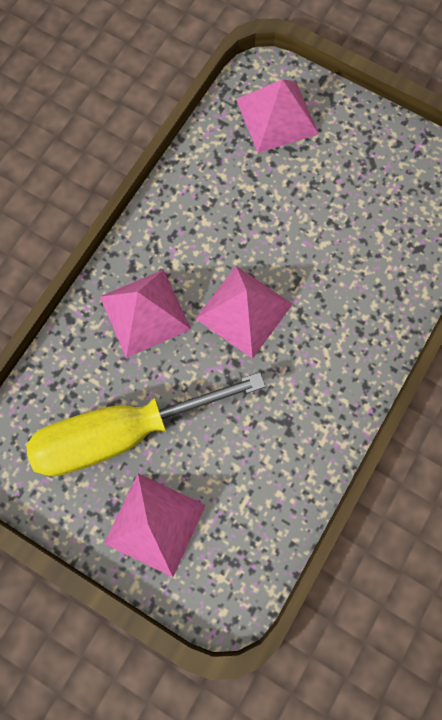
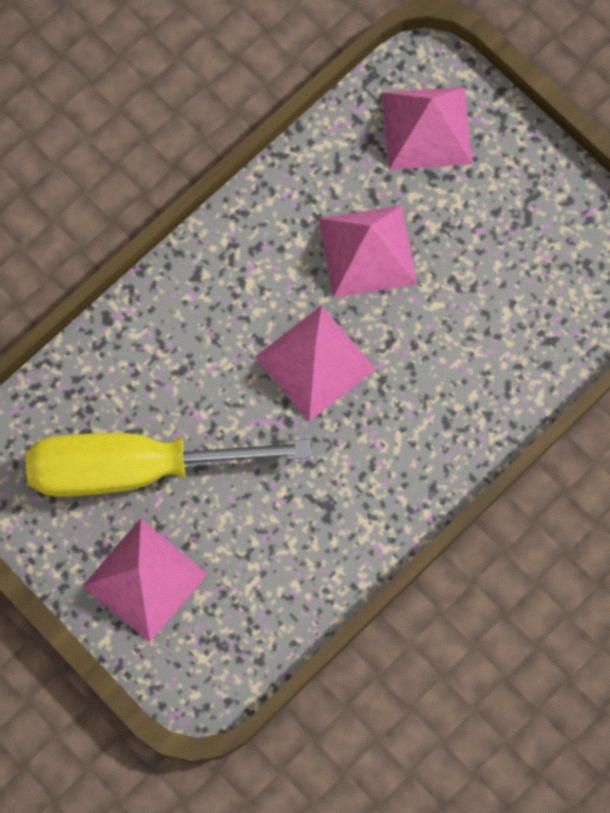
camera: 15 degrees right, 0 degrees up
(145, 312) = (198, 334): pink pyramid -> pink pyramid (367, 251)

